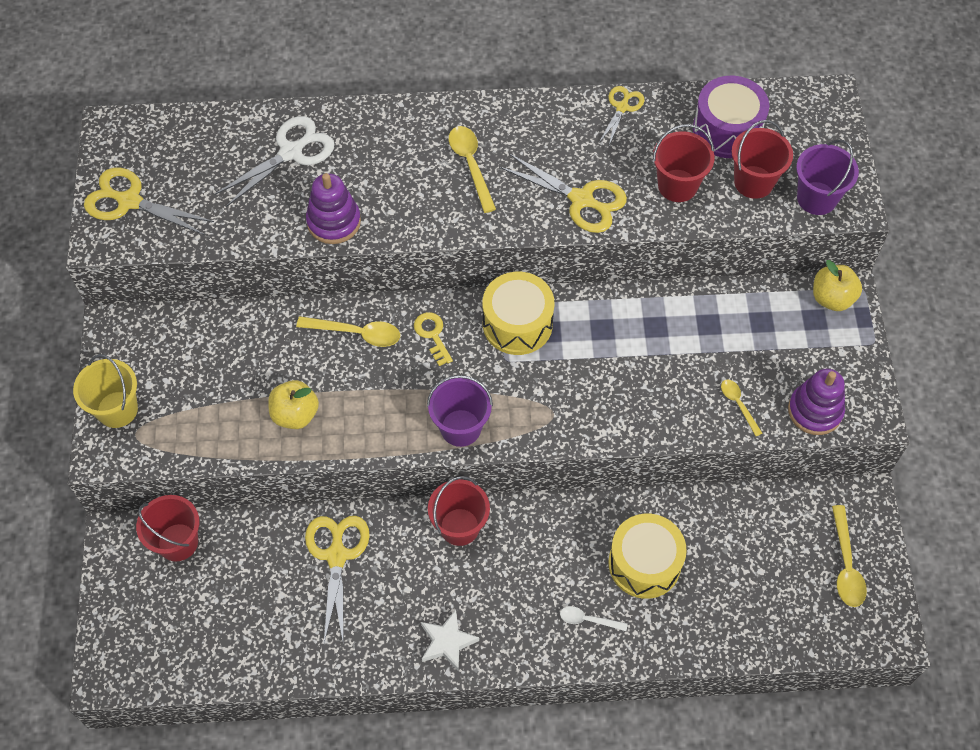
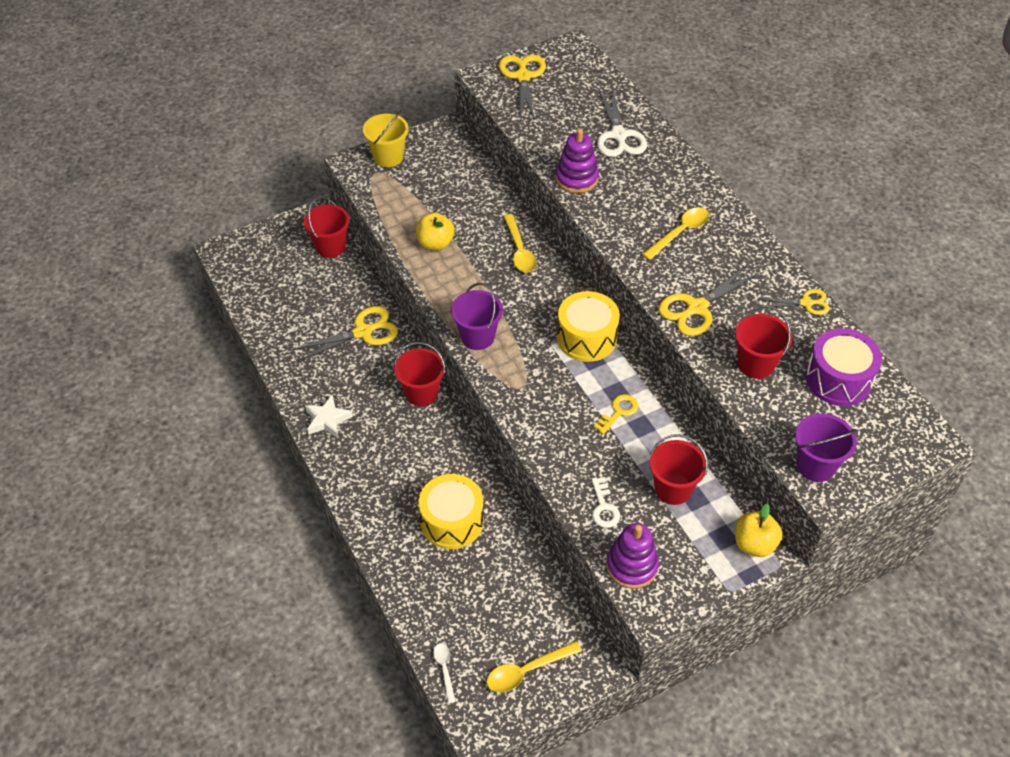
camera: 65 degrees right, 10 degrees down
(291, 152) = (618, 135): white scissors -> white scissors turned 60 degrees clockwise
(432, 335) = (545, 292): yellow key -> yellow key (618, 412)
(581, 199) = (697, 308): yellow scissors -> yellow scissors turned 45 degrees clockwise
(588, 620) = (386, 500): white spoon -> white spoon (444, 669)
(738, 404) = (604, 507): yellow spoon -> white key
(753, 182) = (798, 414): red bucket -> red bucket (673, 489)

